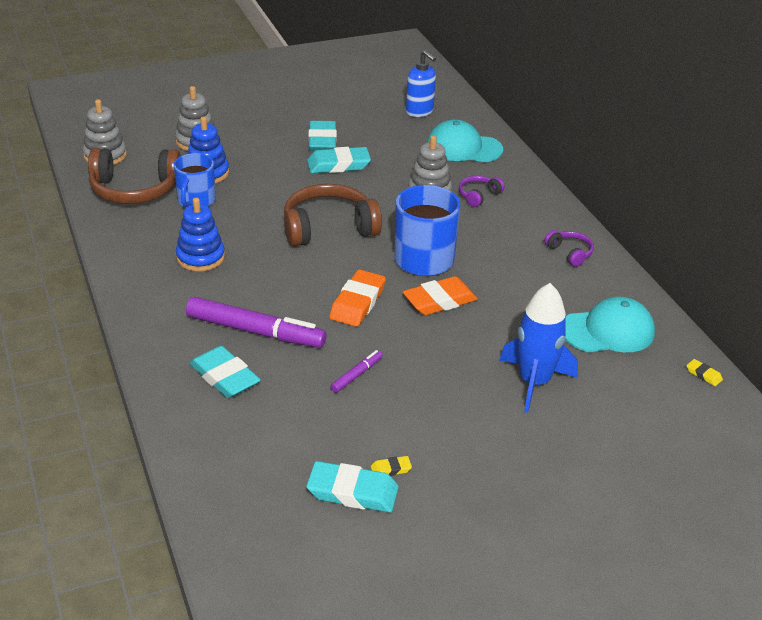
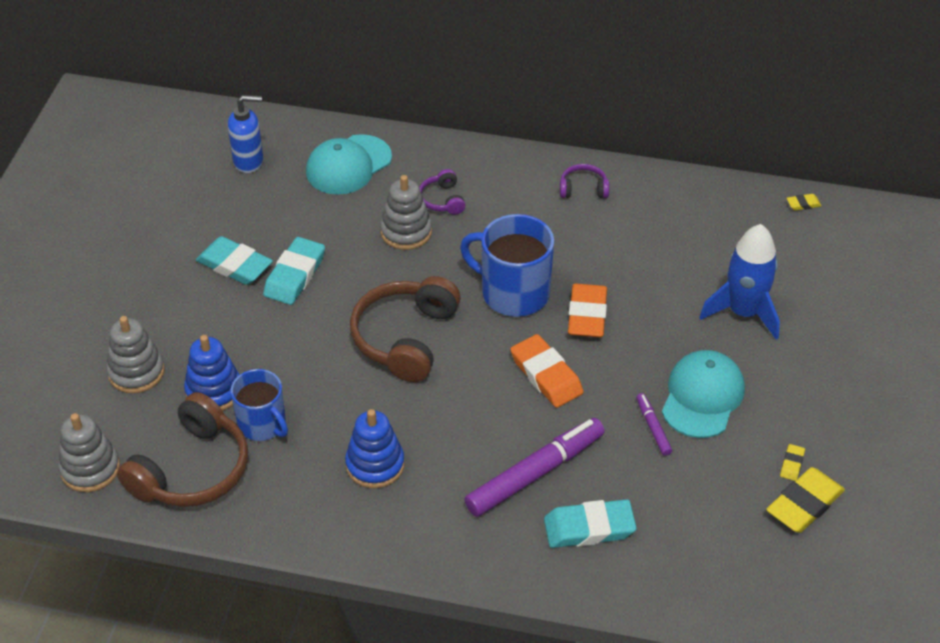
camera: 55 degrees left, 10 degrees up
(352, 492) = (804, 504): turquoise eraser -> yellow eraser
(608, 331) = (709, 228): turquoise cap -> turquoise cap (702, 397)

